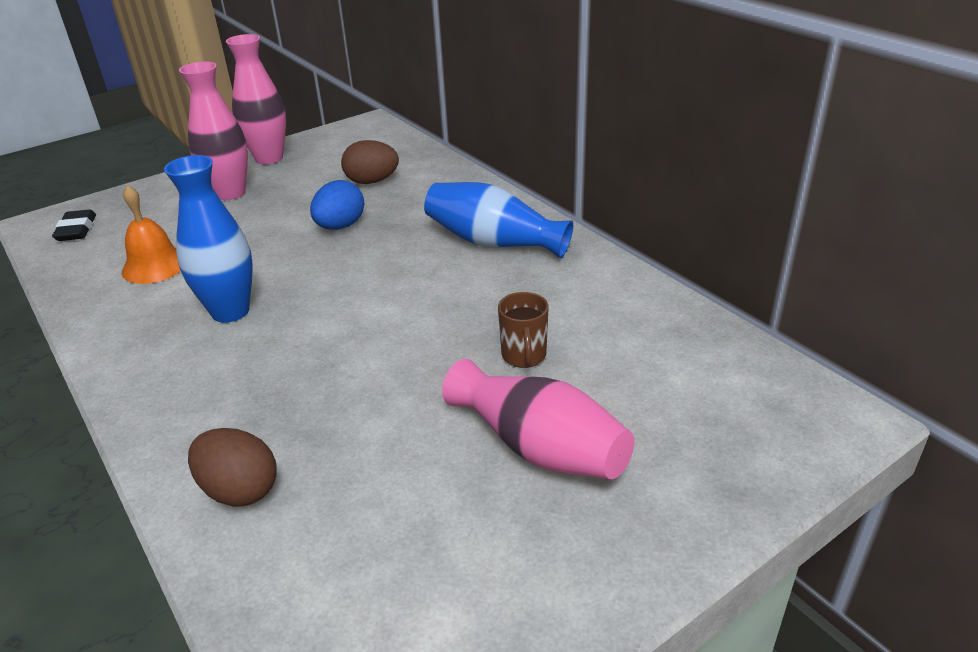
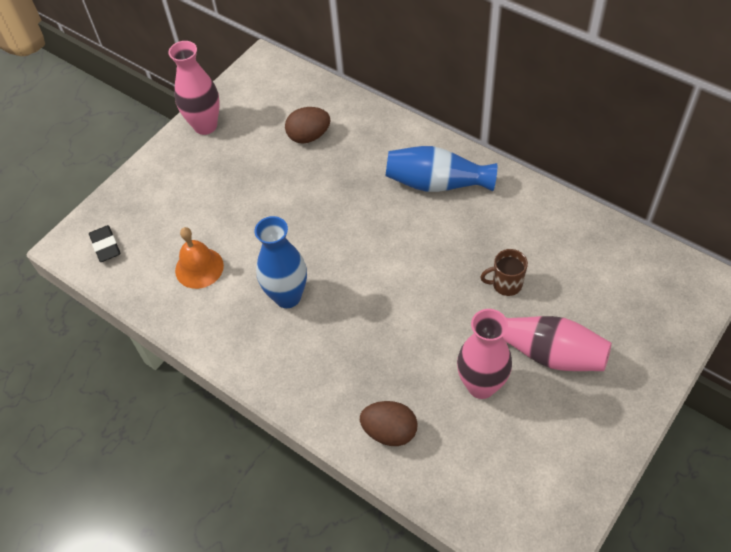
camera: 15 degrees left, 20 degrees up
(230, 193) = (201, 175): pink vase -> pink vase (481, 385)
(340, 226) = (314, 193): blue egg -> none
(524, 356) = (506, 284): brown mug -> brown mug turned 105 degrees clockwise

